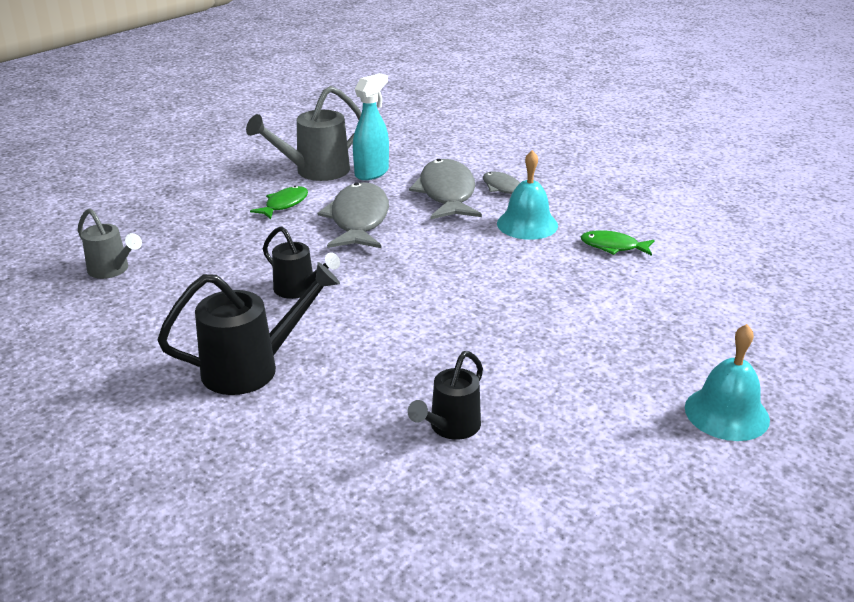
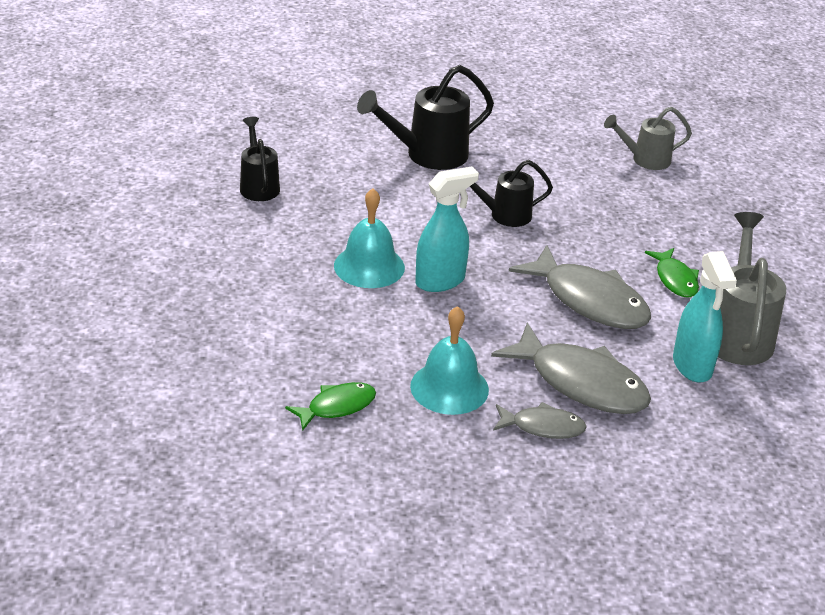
camera: 130 degrees right, 5 degrees up
(251, 368) = (428, 155): black watering can -> black watering can turned 45 degrees clockwise
(430, 274) = (440, 281): none -> turquoise spray bottle
(726, 413) = (88, 286): turquoise bell -> turquoise bell (369, 266)

